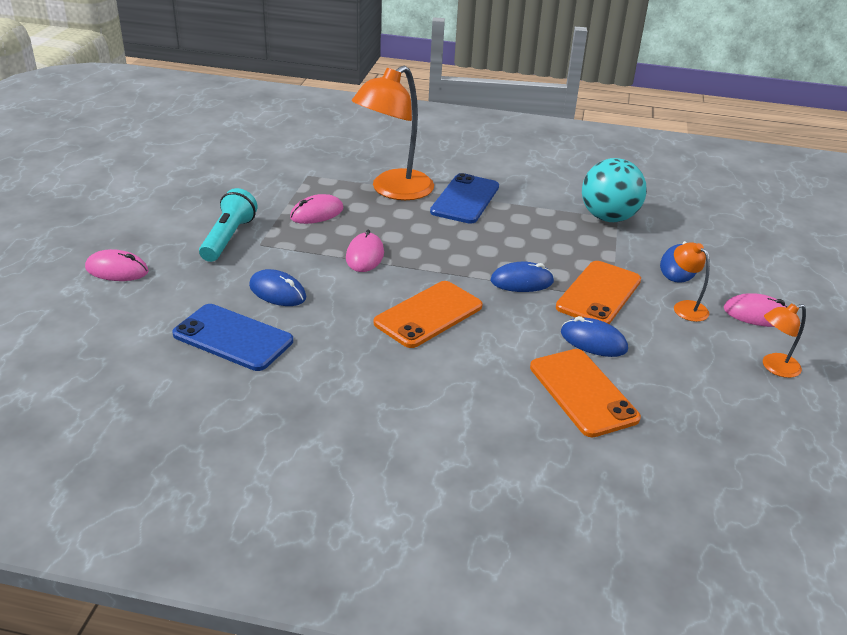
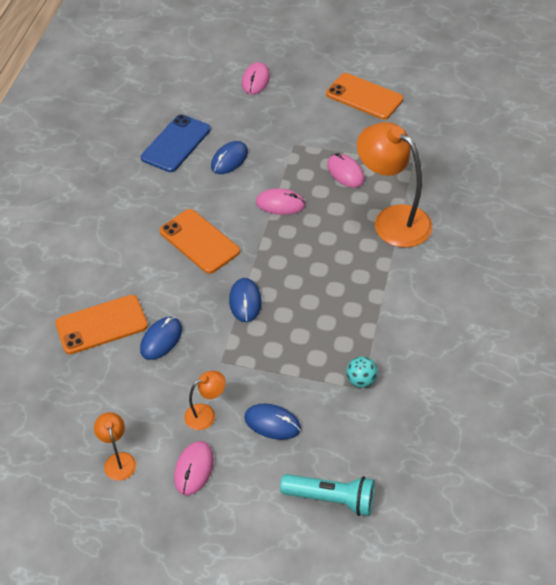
camera: 95 degrees right, 15 degrees up
(228, 238) = (301, 127): turquoise flashlight -> turquoise flashlight (331, 499)
(465, 199) = (383, 270): blue phone -> none
(598, 294) = (227, 353): orange phone -> orange phone (364, 97)
(608, 218) = (361, 380): turquoise ball -> turquoise ball, size x0.49

